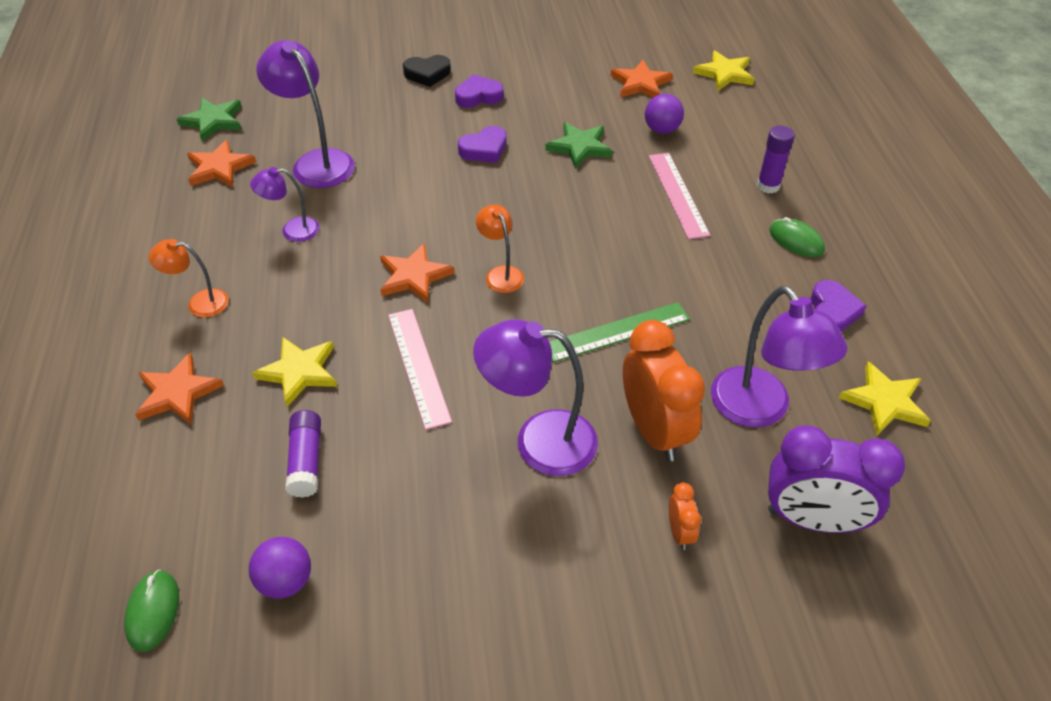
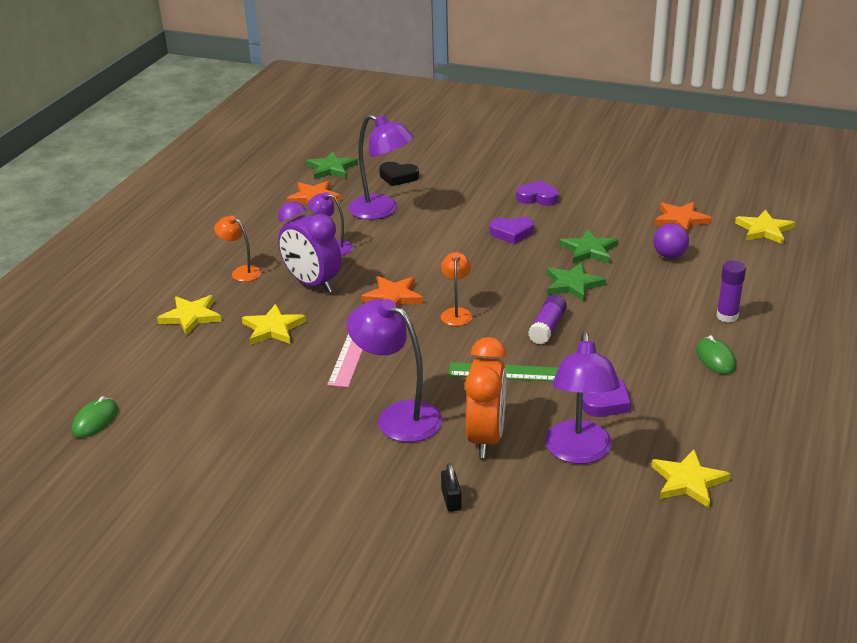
camera: 30 degrees right, 15 degrees down
(178, 393) = (191, 316): orange star -> yellow star
(286, 581) = (179, 433): purple ball -> none
(306, 460) = (239, 377): purple glue stick -> purple glue stick (547, 327)
(316, 162) = (382, 211): purple lamp -> purple lamp turned 135 degrees clockwise
(427, 74) = (510, 174): black heart -> black heart (398, 177)
(595, 195) = (573, 284): none -> green star
(677, 194) = (642, 301): pink ruler -> none
(679, 532) = (451, 500): orange clock -> black padlock
(812, 519) = (557, 528): purple clock -> purple clock (312, 284)
(832, 311) = (700, 412): purple heart -> purple heart (607, 402)

